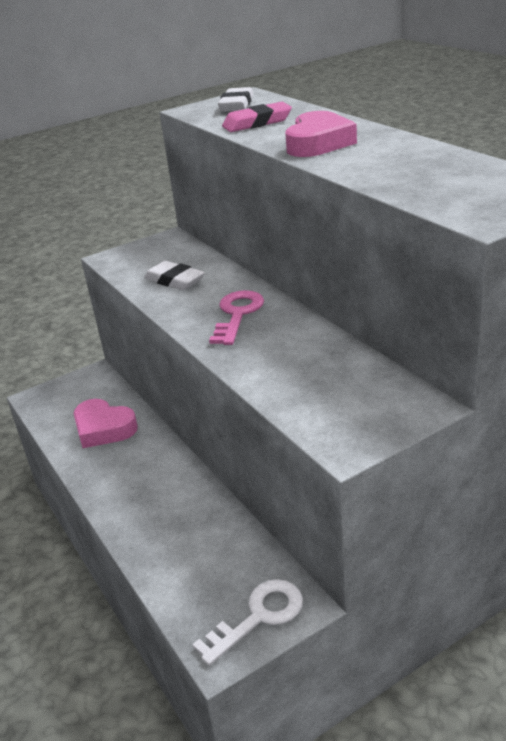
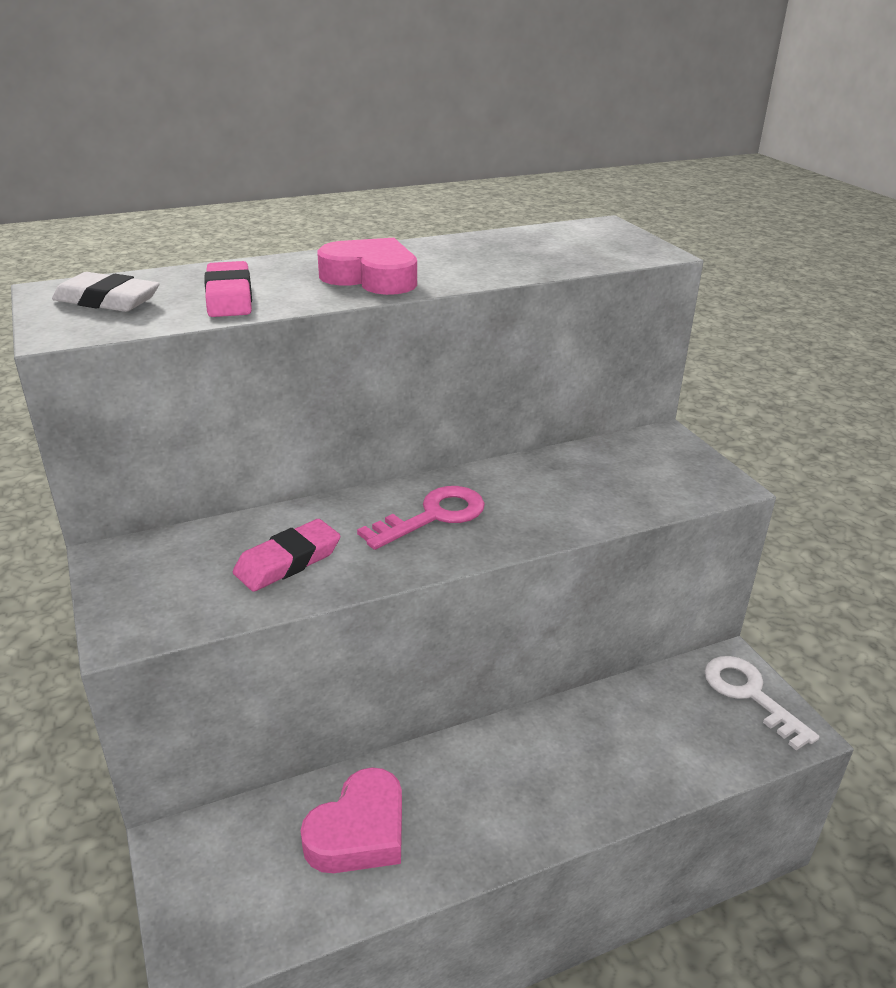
camera: 85 degrees left, 0 degrees up
(174, 280) = (288, 561): white eraser -> pink eraser
(237, 314) = (433, 516): pink key -> pink key turned 120 degrees clockwise

